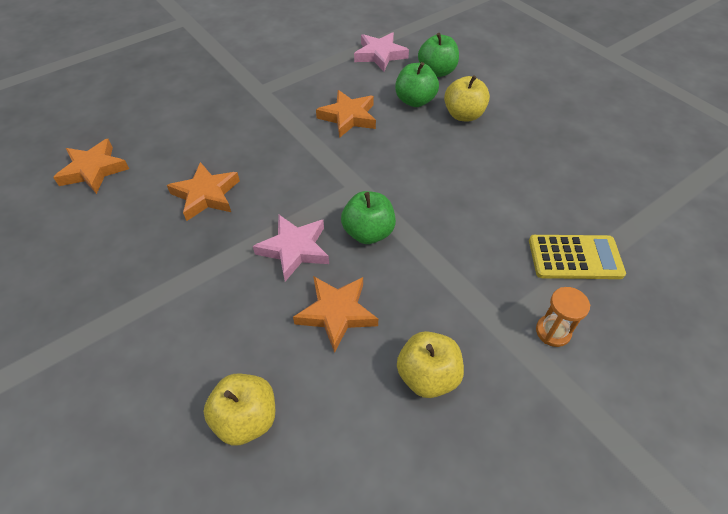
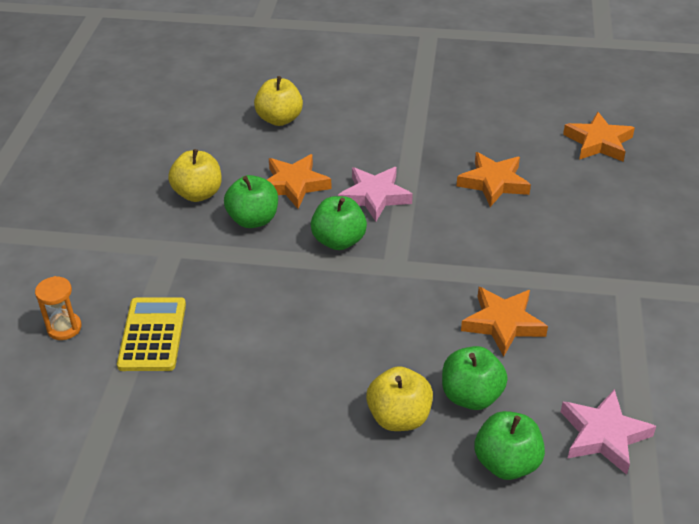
camera: 135 degrees right, 10 degrees down
(408, 303) = (253, 220): none -> green apple
(553, 331) = (132, 268): orange hourglass -> orange hourglass (64, 328)
(575, 257) = (152, 335): yellow calculator -> yellow calculator turned 135 degrees clockwise

